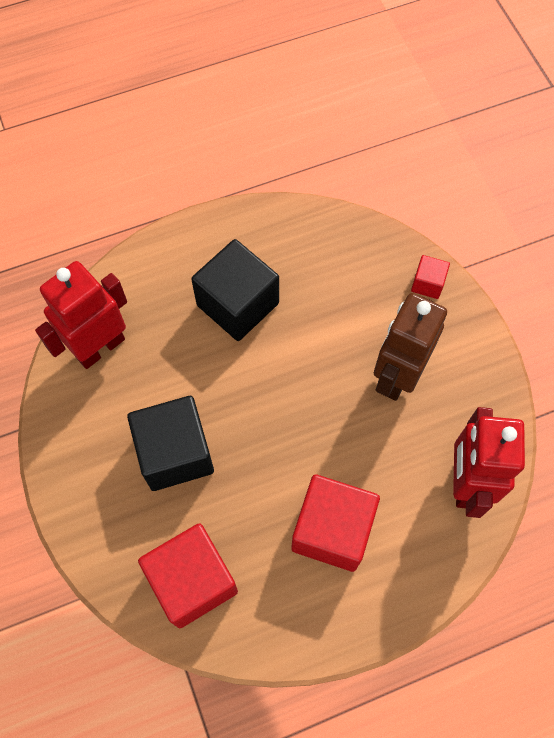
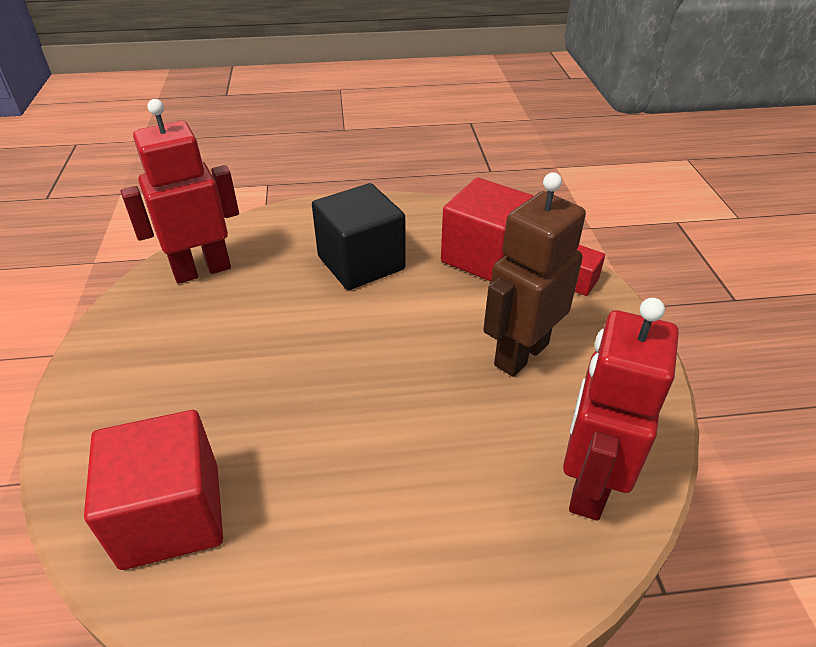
camera: 15 degrees right, 25 degrees down
(175, 453) = (227, 373): black cube -> none
(332, 530) = (384, 499): red cube -> red cube (484, 257)

